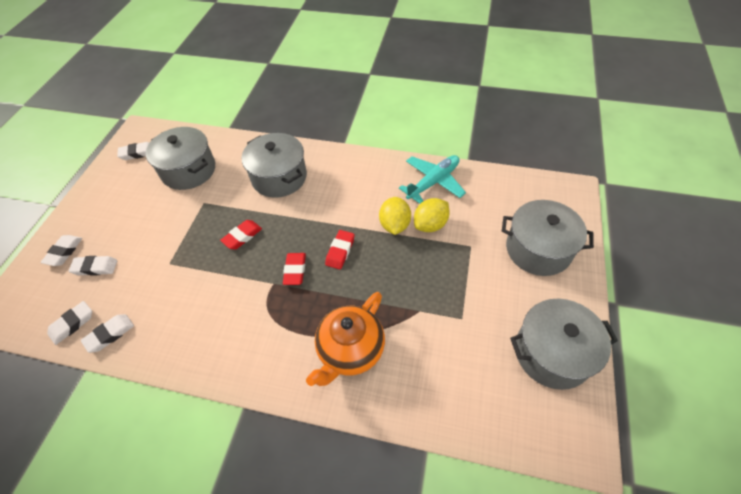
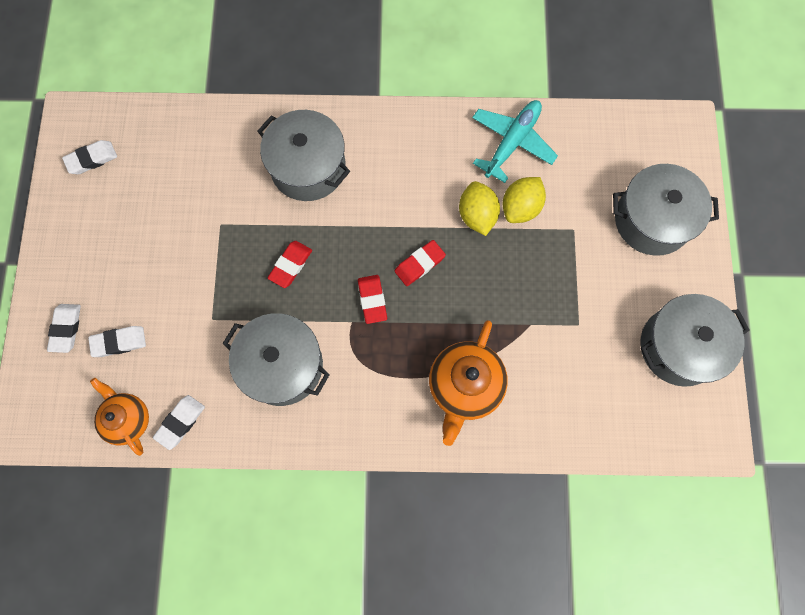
camera: 15 degrees left, 20 degrees up
(72, 324) = (128, 419): white eraser -> orange teapot
(188, 170) = (178, 176): grey pot -> grey pot (282, 365)
(340, 251) = (419, 264): red eraser -> red eraser turned 45 degrees clockwise

